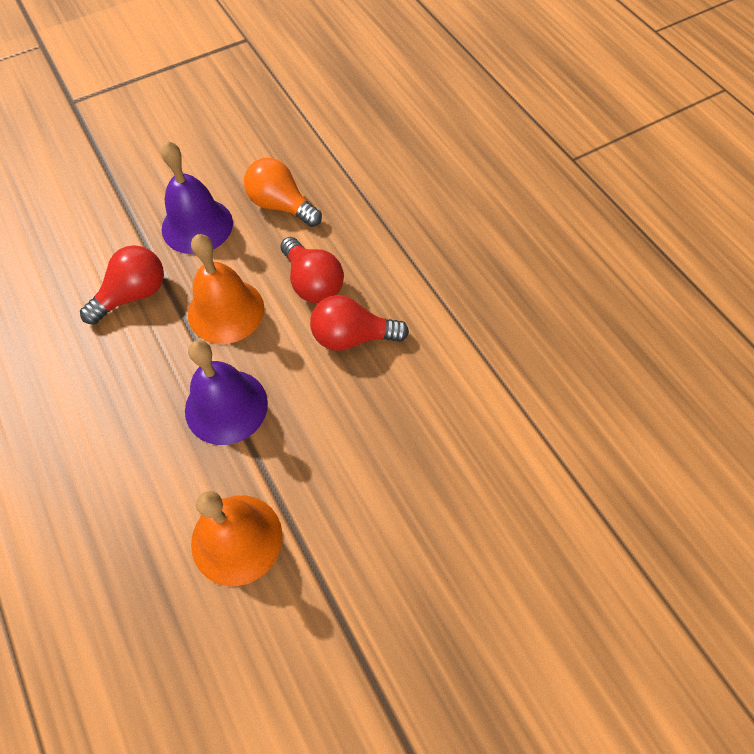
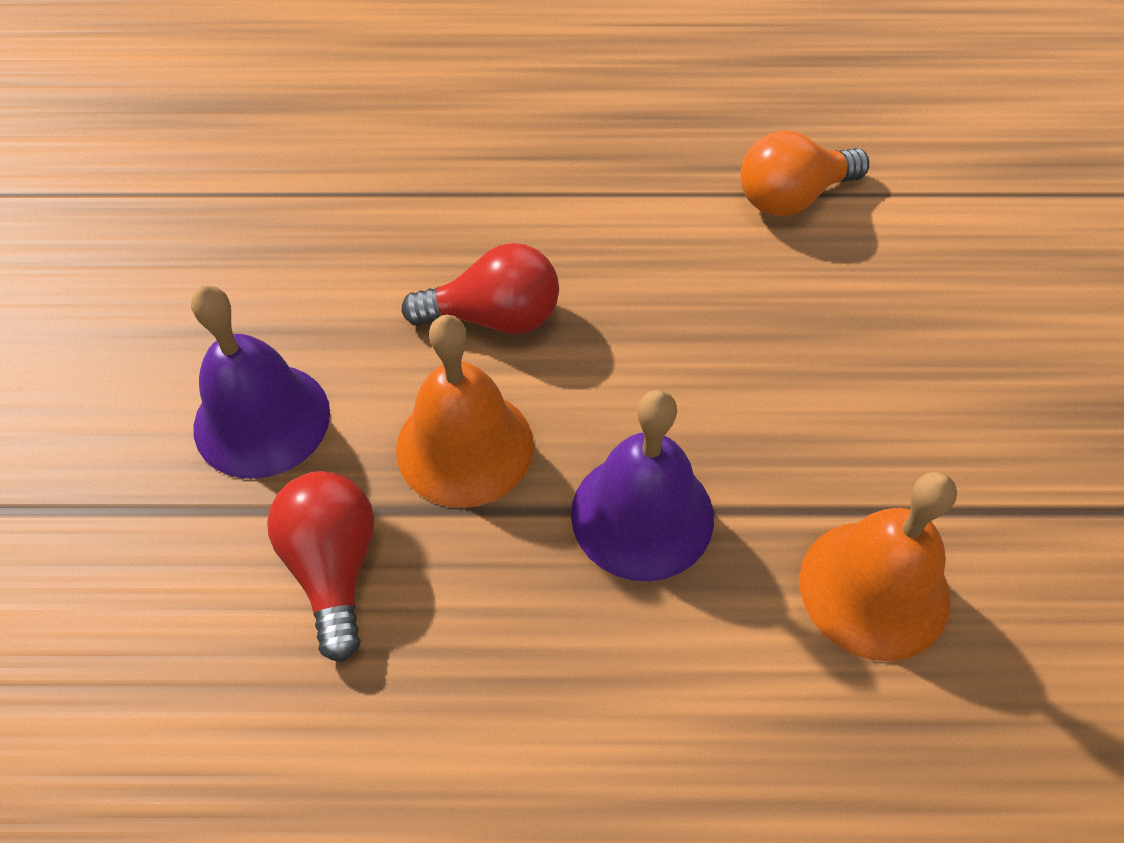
camera: 60 degrees left, 5 degrees down
(281, 205) = (317, 294): orange light bulb -> orange light bulb (792, 197)
(352, 337) = (621, 312): red light bulb -> none

